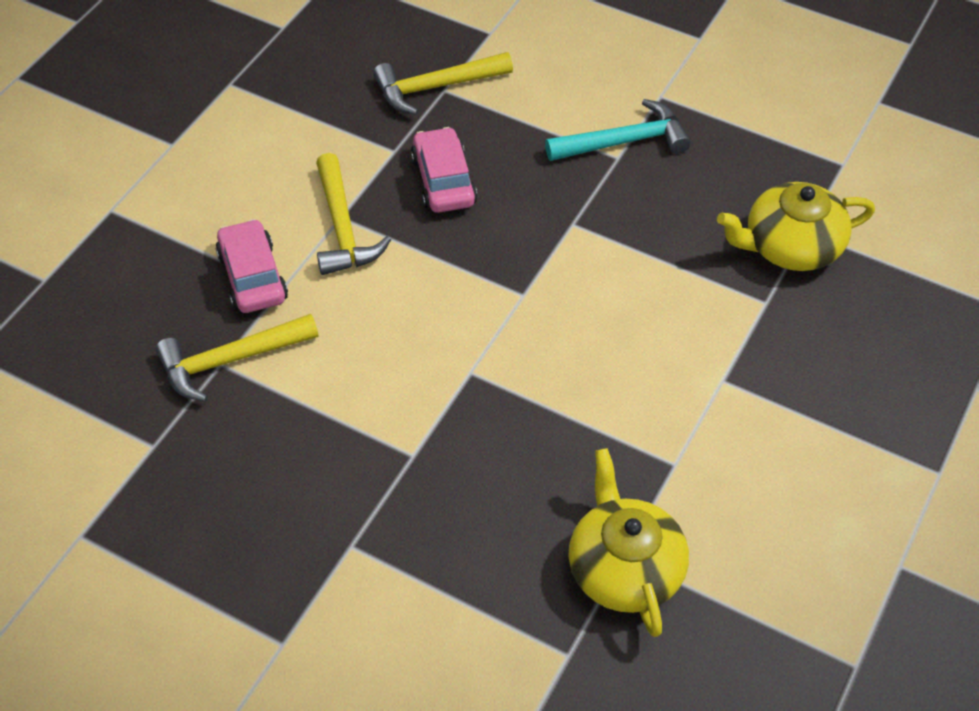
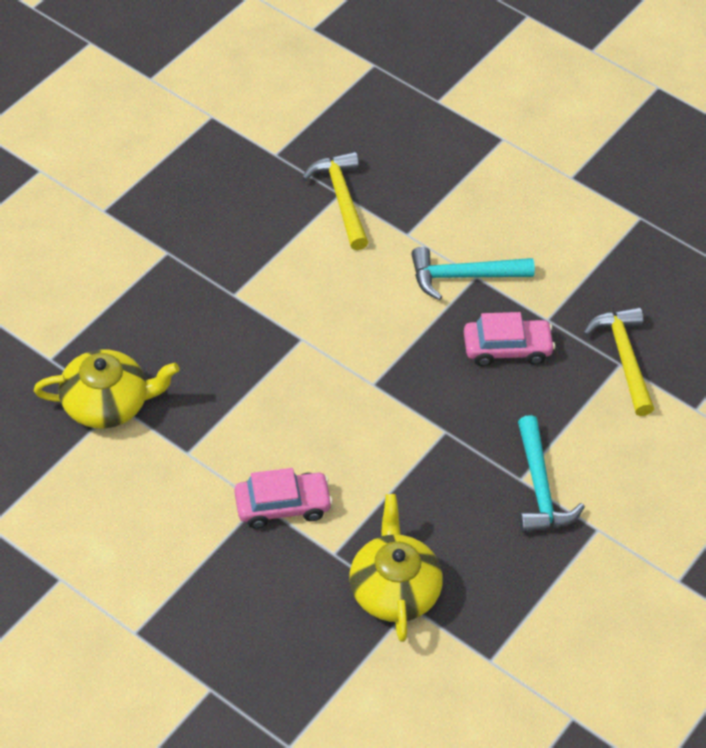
camera: 95 degrees right, 0 degrees up
(252, 277) = (420, 217): pink car -> pink car (282, 505)
(342, 228) = (463, 276): yellow hammer -> turquoise hammer

